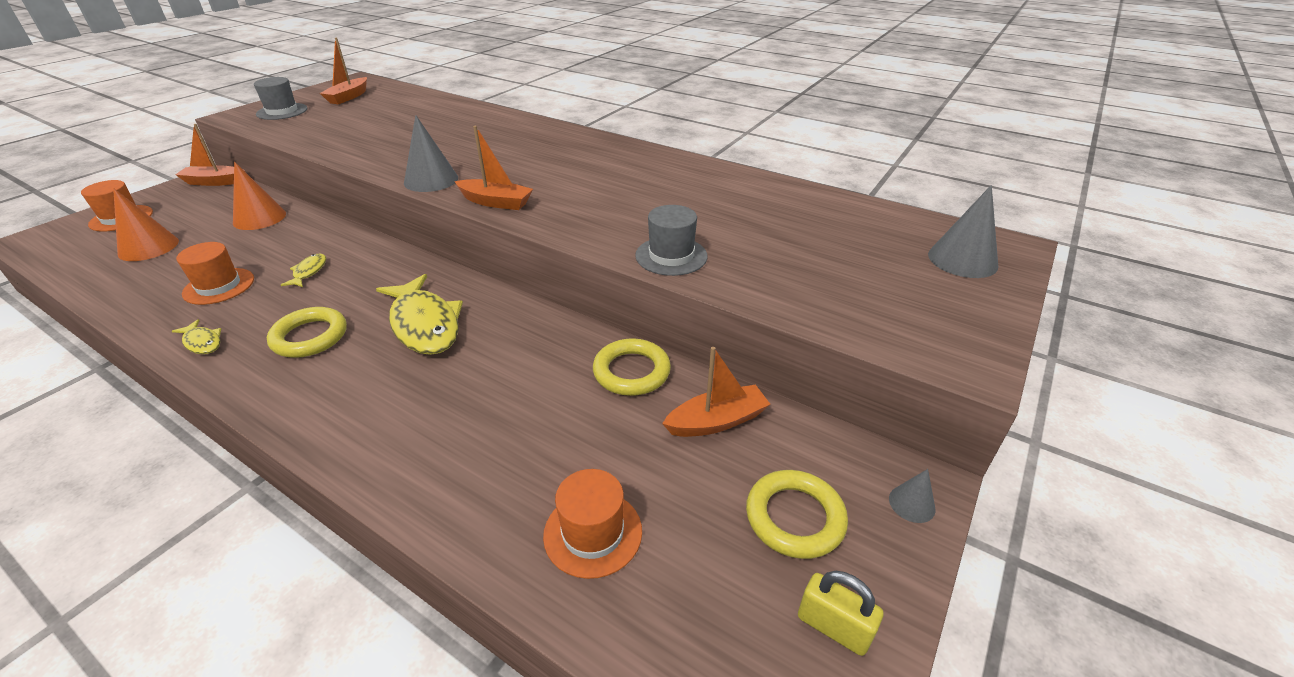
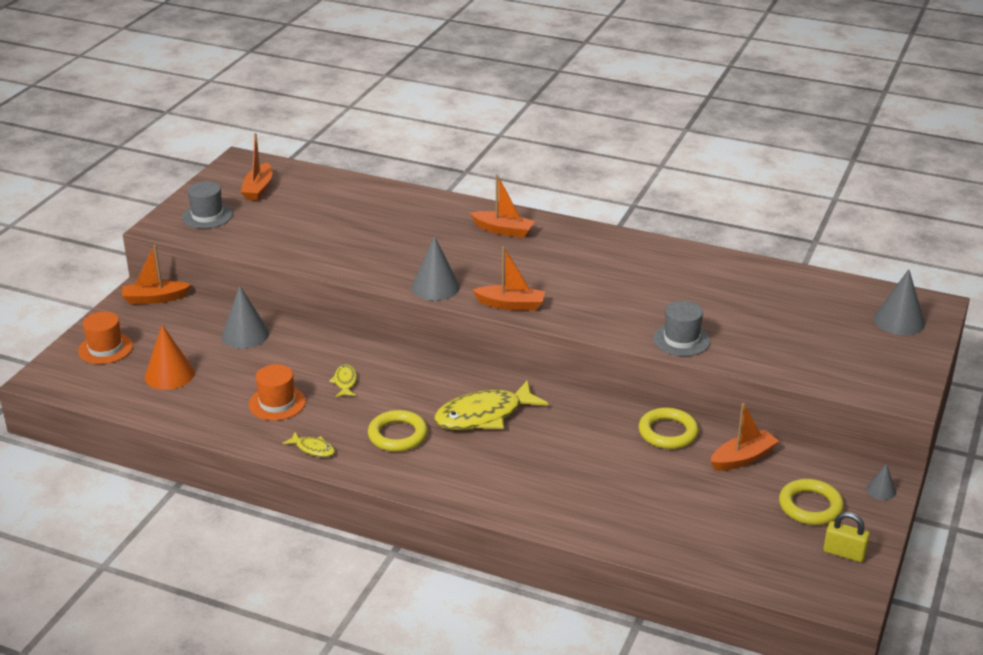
camera: 10 degrees left, 5 degrees down
(259, 218) = (245, 334): orange cone -> grey cone
(425, 324) = (484, 415): yellow fish -> yellow fish turned 105 degrees clockwise
(540, 139) = (503, 230): none -> orange boat
(593, 533) = (688, 529): orange hat -> none

